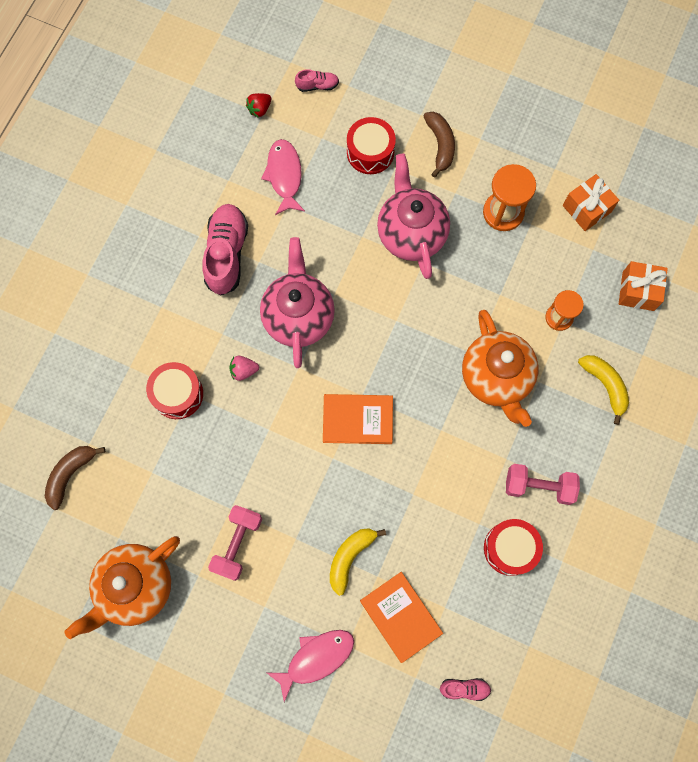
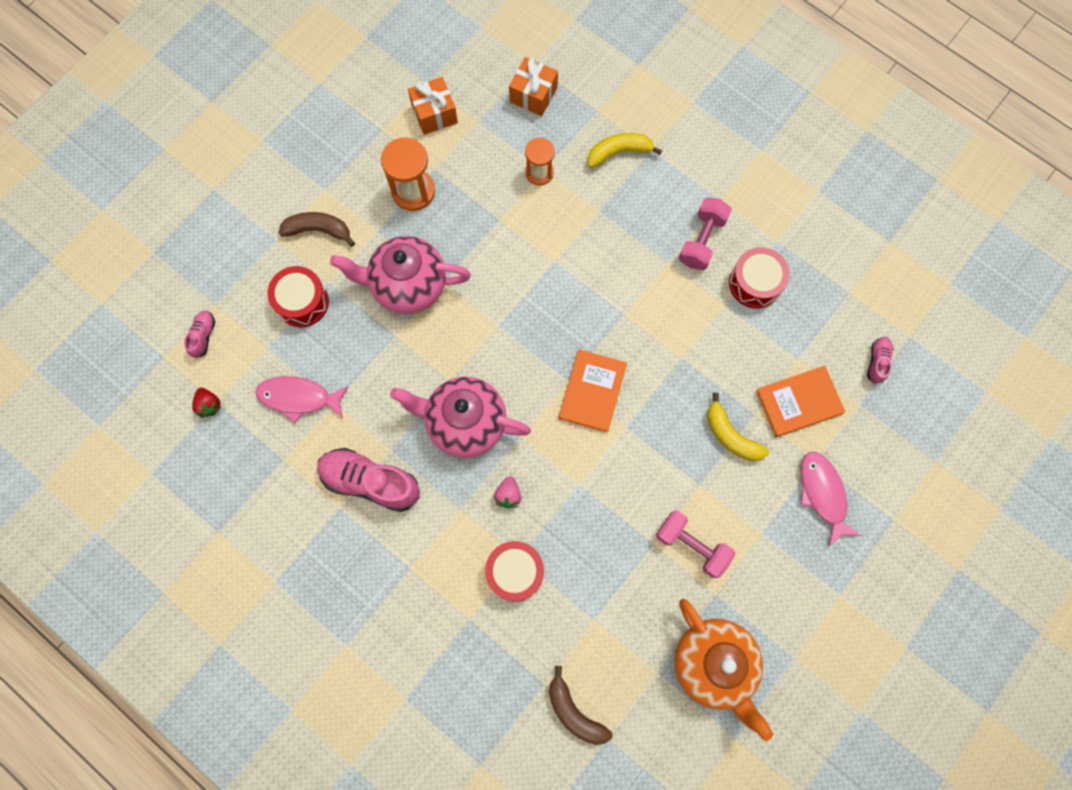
camera: 75 degrees left, 0 degrees up
(496, 378) = (585, 248): orange teapot -> none

